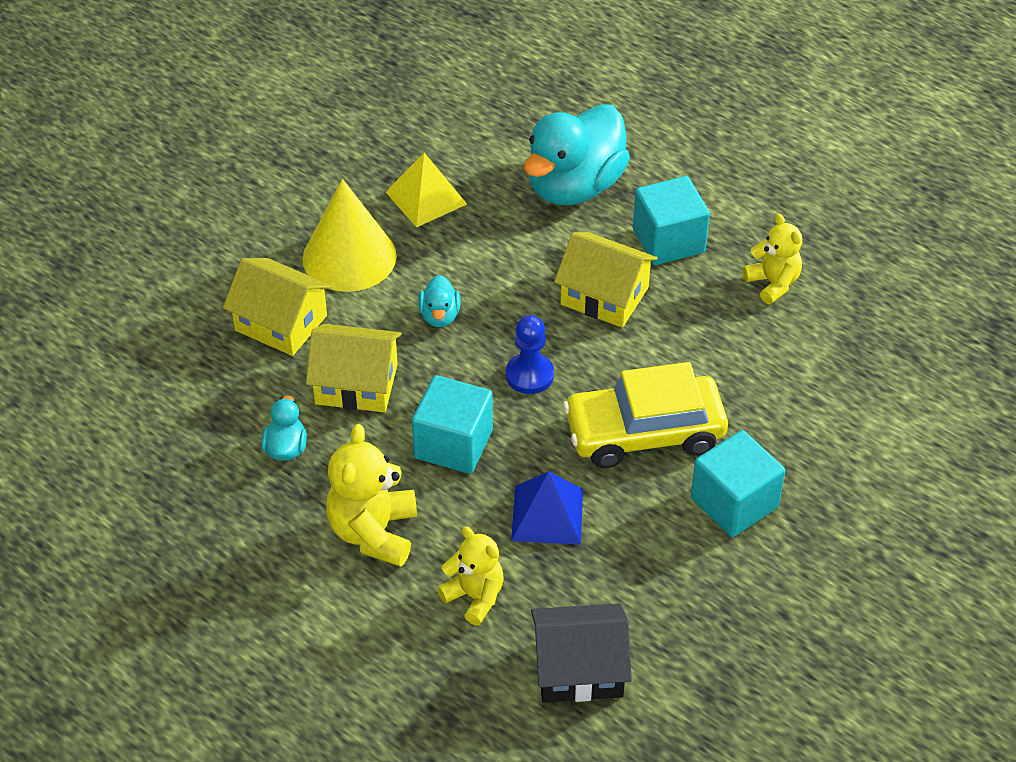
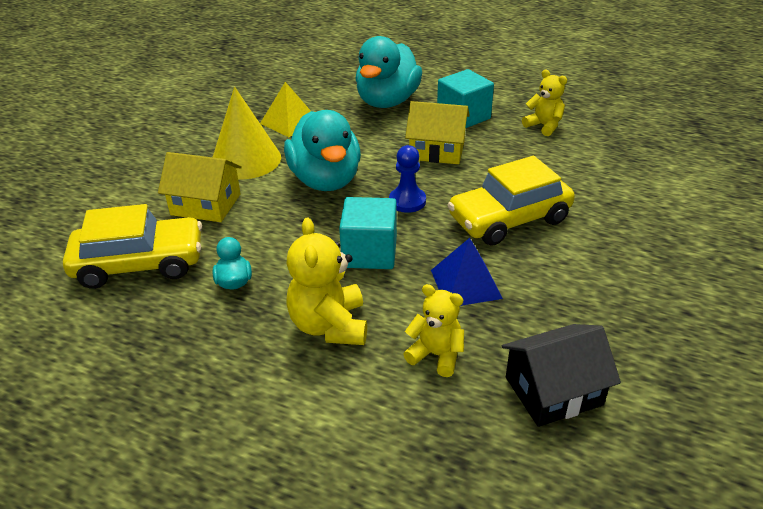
camera: 15 degrees left, 10 degrees down
(186, 397) = (139, 264): none -> yellow car
(356, 384) = (278, 230): yellow house -> none
(440, 316) = (325, 180): turquoise duck -> turquoise duck, size x2.30
(734, 503) = (600, 248): turquoise cube -> none

